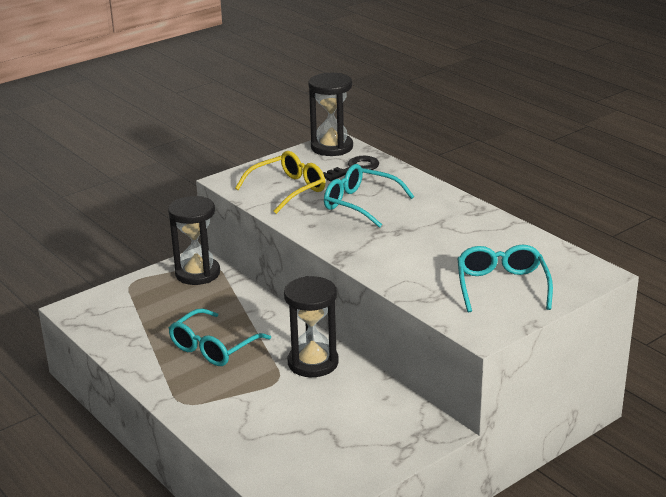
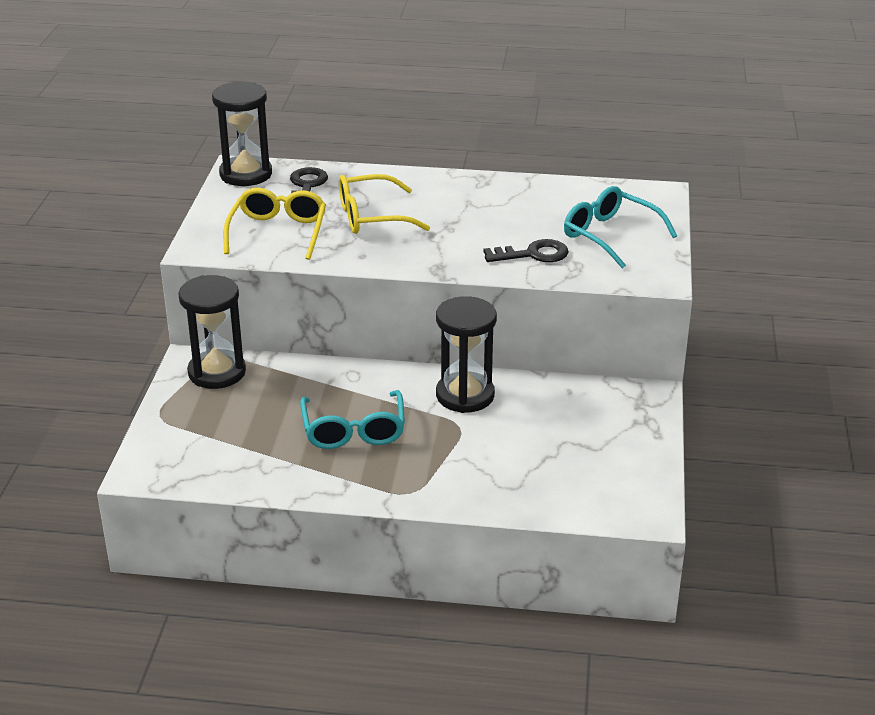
camera: 45 degrees left, 5 degrees up
(361, 204) = (372, 217): turquoise glasses -> yellow glasses
(422, 274) = (533, 254): none -> black key

